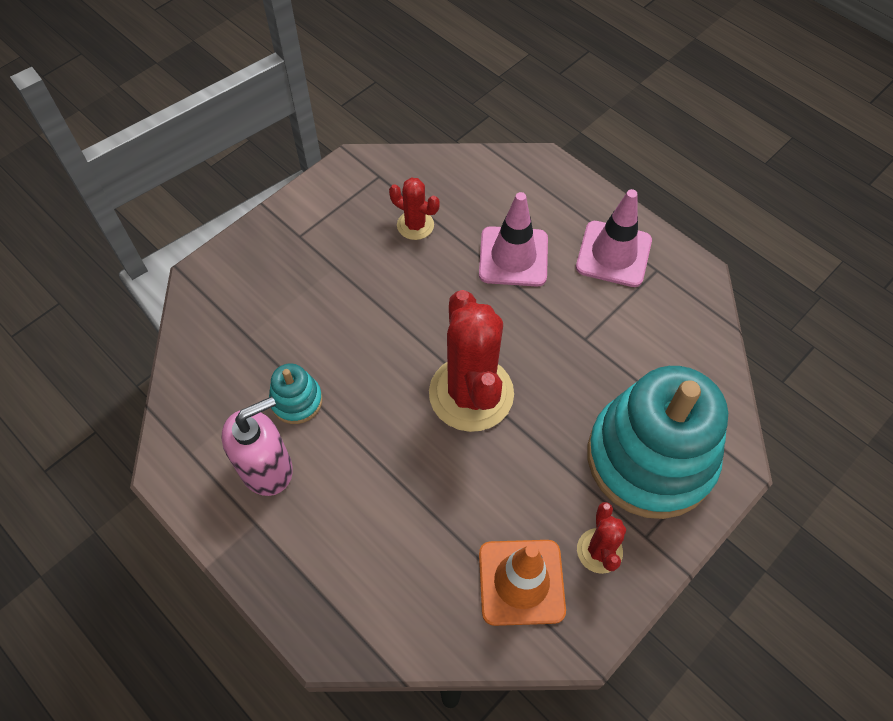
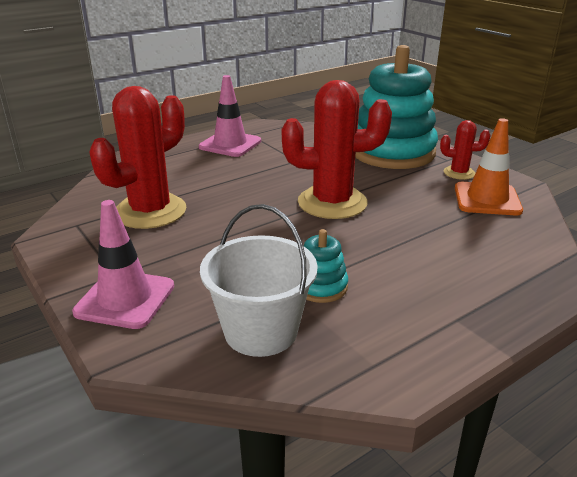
camera: 80 degrees left, 30 degrees down
(228, 363) = (260, 331): none -> white bucket
(267, 468) = (395, 309): pink soap dispenser -> none
(415, 225) = (150, 211): red cactus -> red cactus, size x2.03
(513, 257) = (211, 175): pink traffic cone -> pink traffic cone (125, 299)

